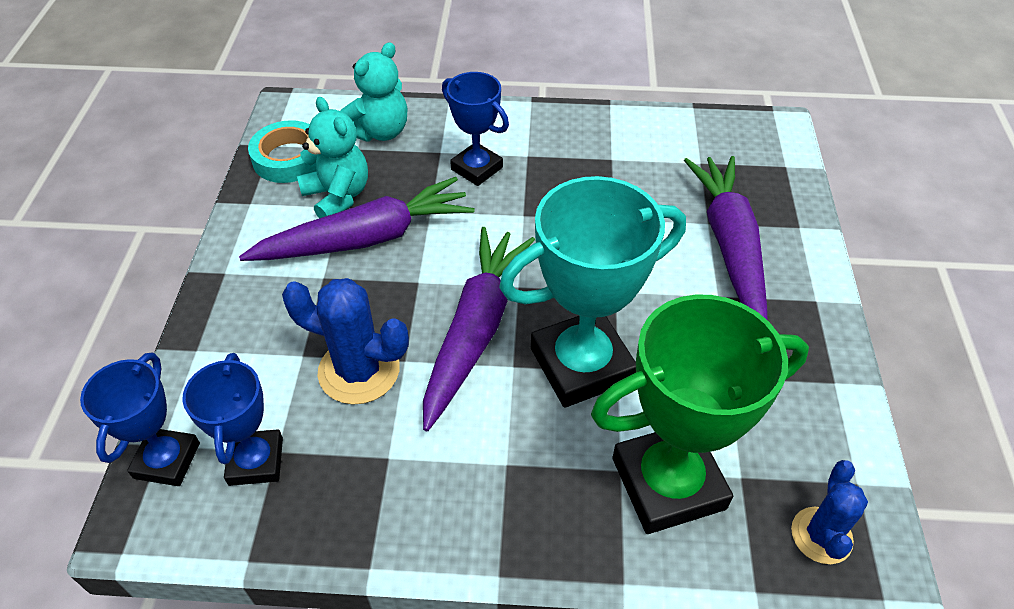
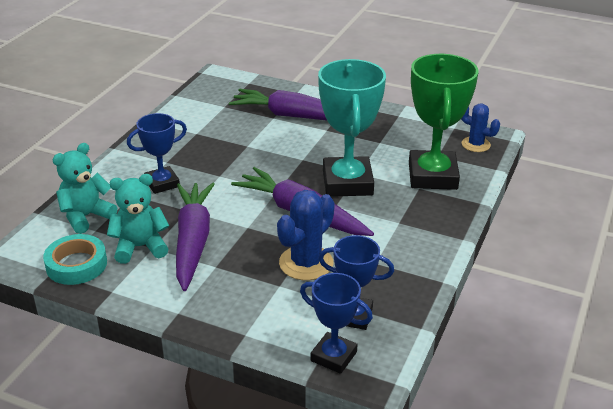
camera: 70 degrees left, 15 degrees down
(379, 132) = (86, 216): turquoise teddy bear -> turquoise teddy bear turned 105 degrees counterclockwise

